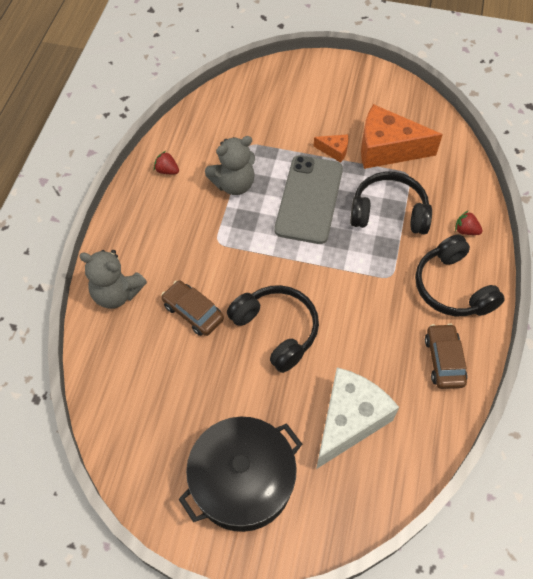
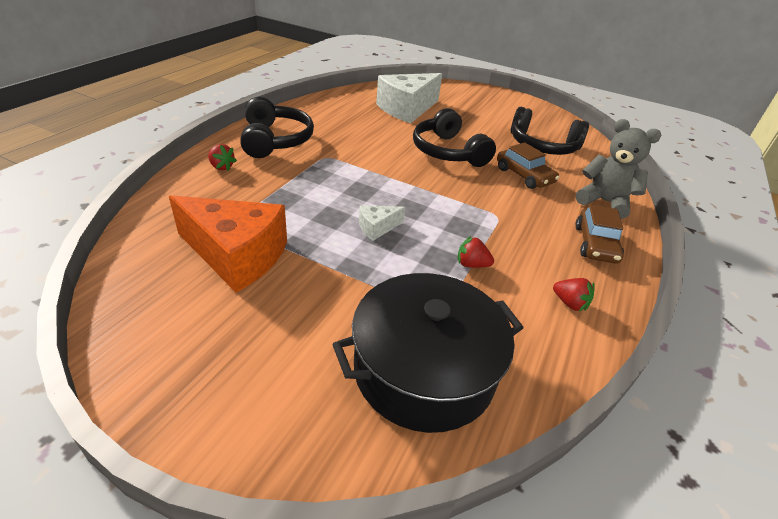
camera: 170 degrees left, 20 degrees down
(234, 184) = (471, 264): grey teddy bear -> red strawberry
(242, 481) = (488, 106): black pot -> black pot (424, 370)
(309, 199) = (377, 228): grey phone -> white cheese
(334, 151) = (313, 271): orange cheese -> none
(389, 212) = (290, 196): black headphones -> black headphones (543, 146)
(443, 360) = (318, 114): brown car -> brown car (595, 244)

